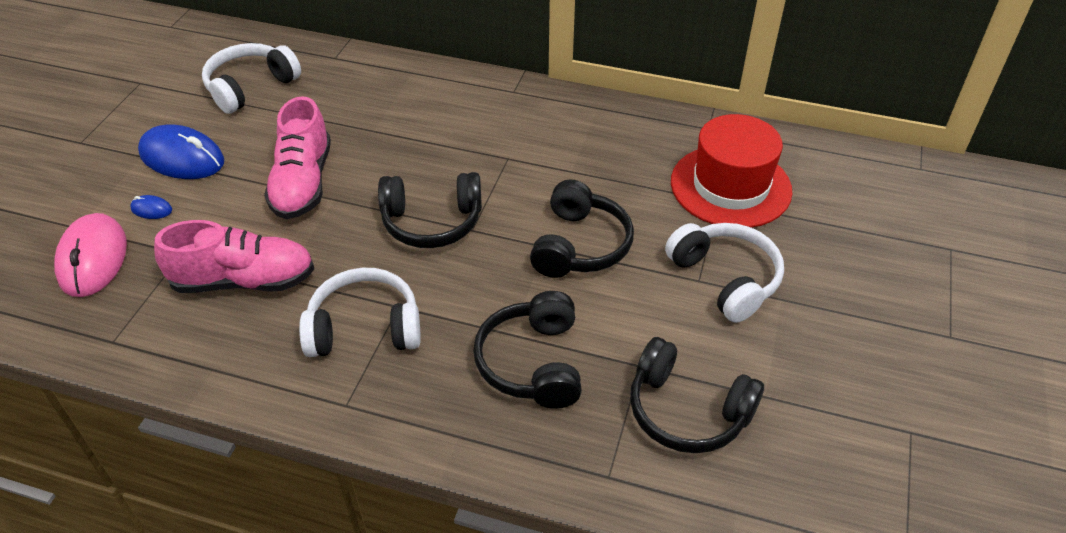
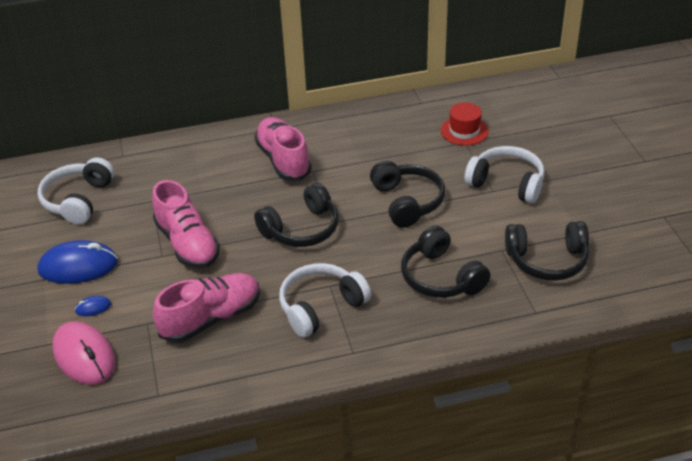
camera: 30 degrees left, 5 degrees down
(488, 131) = (283, 160): none -> pink shoe
(730, 186) = (464, 131): red hat -> red hat, size x0.56

